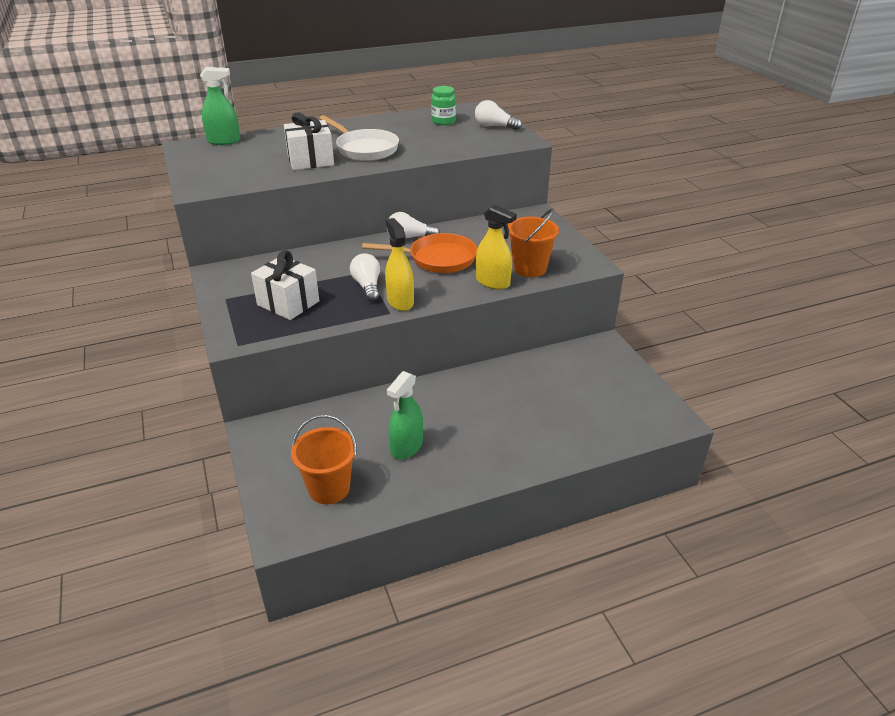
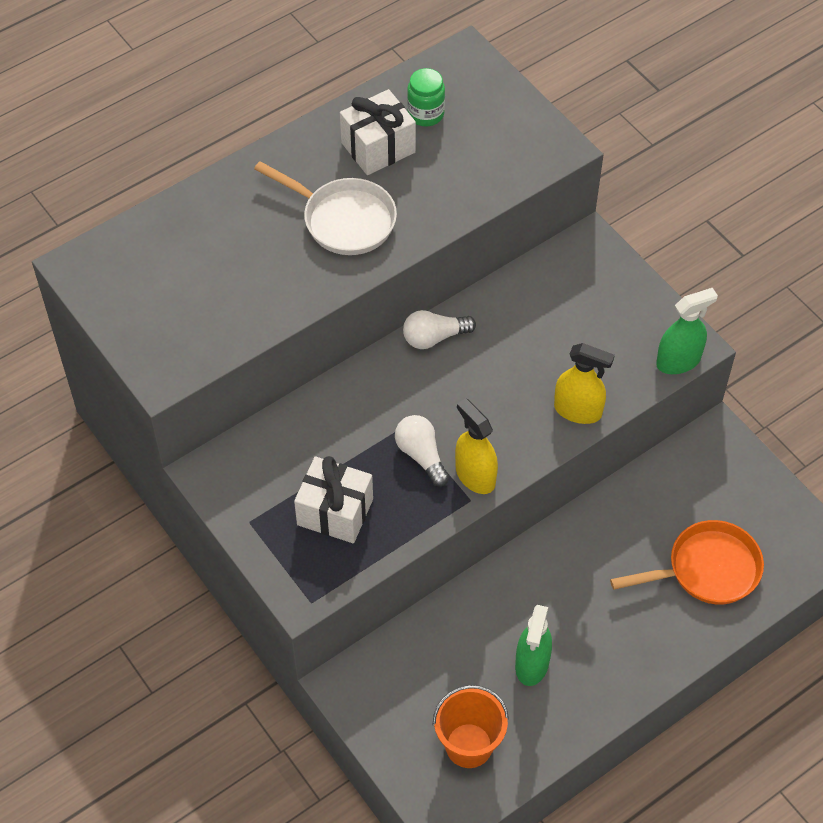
camera: 15 degrees left, 20 degrees up
(224, 141) = (126, 240): green spray bottle -> green spray bottle (678, 361)
(310, 160) = (282, 268): white gift -> white gift (378, 147)
(437, 259) = (490, 377): orange pan -> orange pan (707, 569)
(494, 126) = (506, 114): white light bulb -> none
(529, 268) = (615, 370): orange bucket -> none

